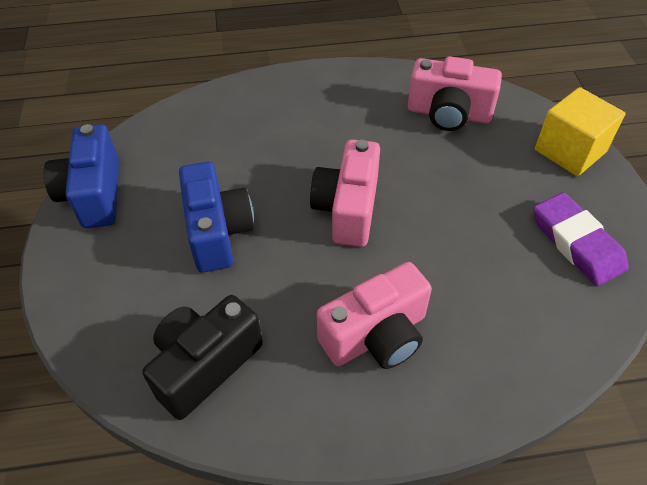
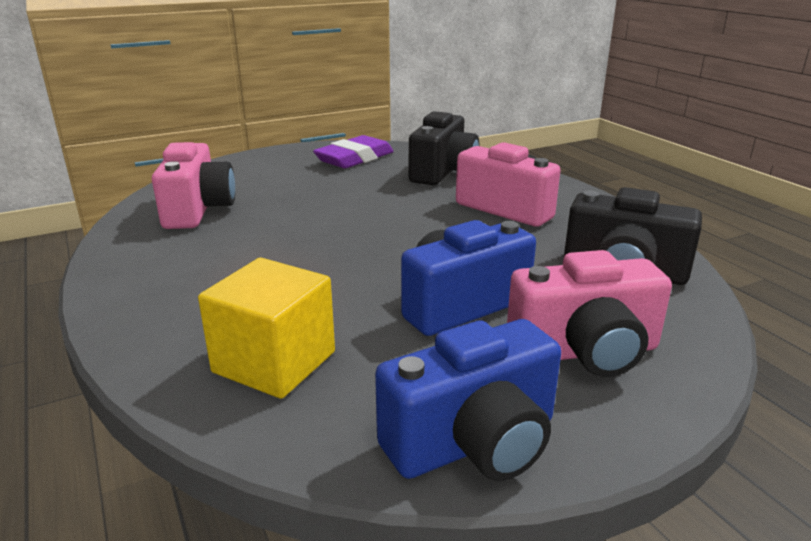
camera: 110 degrees left, 25 degrees down
(347, 209) = (372, 239): pink camera -> pink camera (585, 351)
(509, 316) = (443, 172): none -> black camera
(570, 151) = (245, 164): yellow cube -> yellow cube (274, 362)

